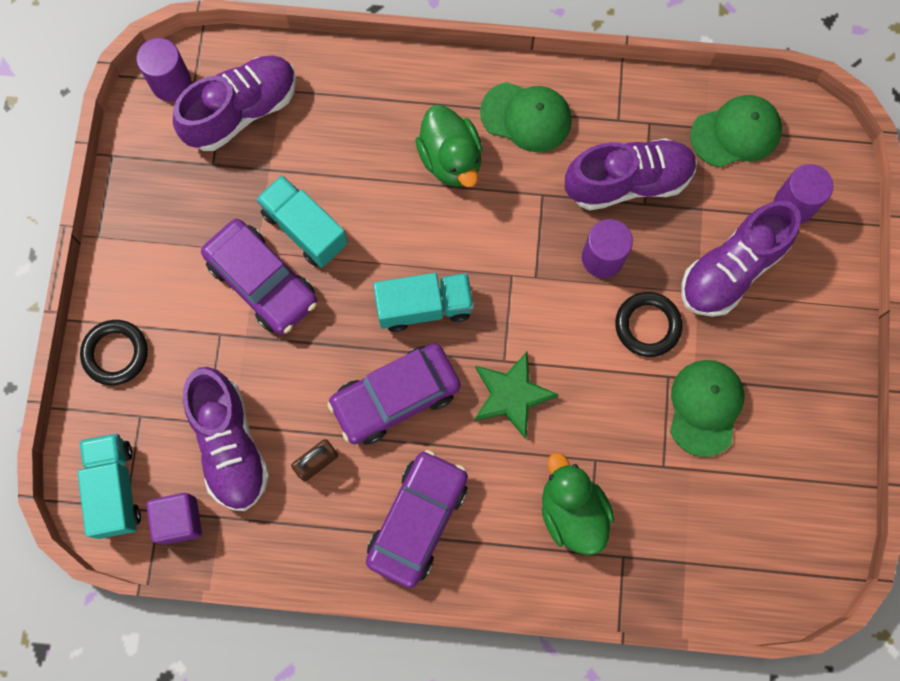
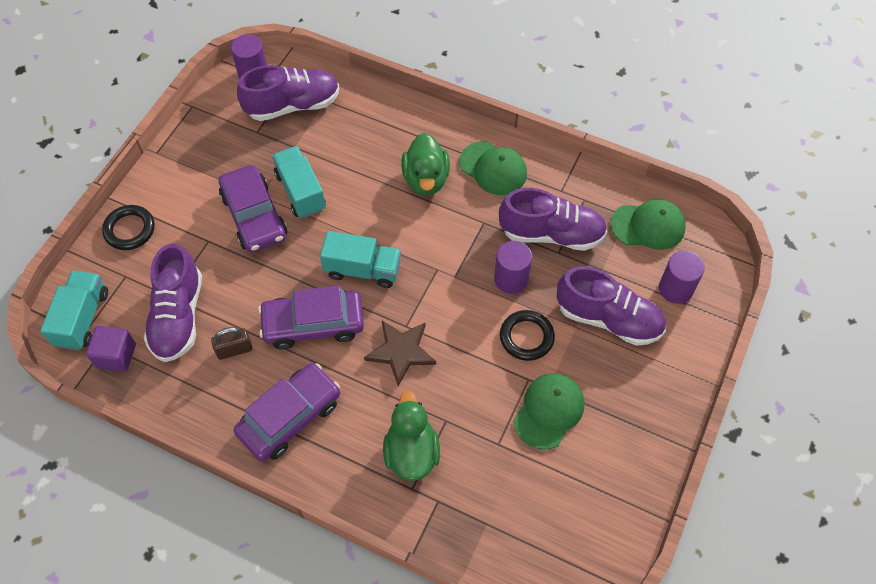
camera: 20 degrees right, 15 degrees down
(511, 395) = (401, 352): green star -> brown star
(731, 269) = (608, 319): purple shoe -> purple shoe turned 135 degrees counterclockwise

